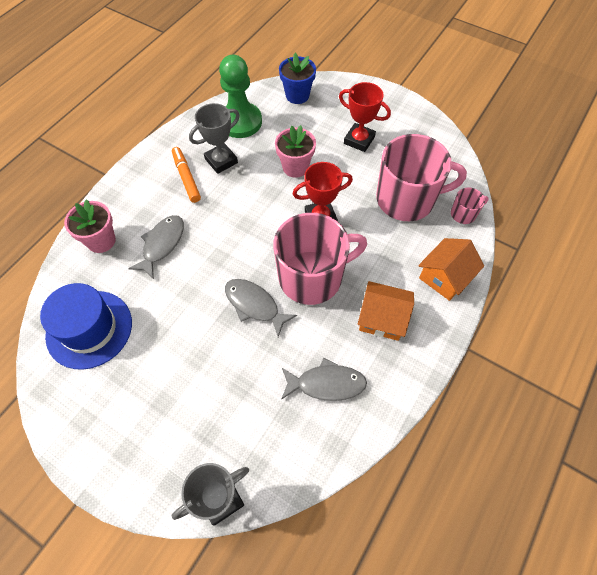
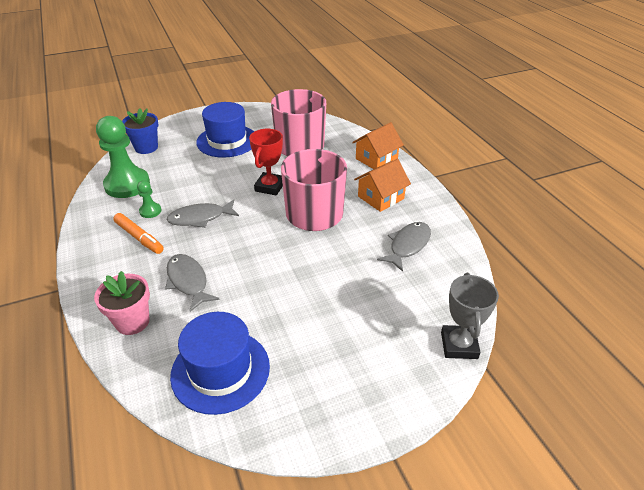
camera: 55 degrees left, 20 degrees down
(186, 178) = (139, 237): orange marker -> orange marker turned 150 degrees counterclockwise
(221, 161) = (150, 211): grey trophy -> green pawn
(254, 305) = (307, 252): grey fish -> grey fish (200, 218)
(295, 167) = (210, 178): pink flower pot -> none
(359, 140) = (227, 141): red trophy -> blue hat
(445, 277) = (376, 159): orange house -> orange house turned 60 degrees clockwise
(463, 214) = (338, 131): pink mug -> none

